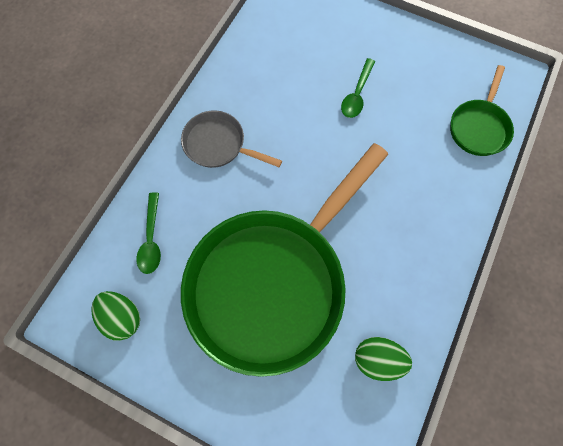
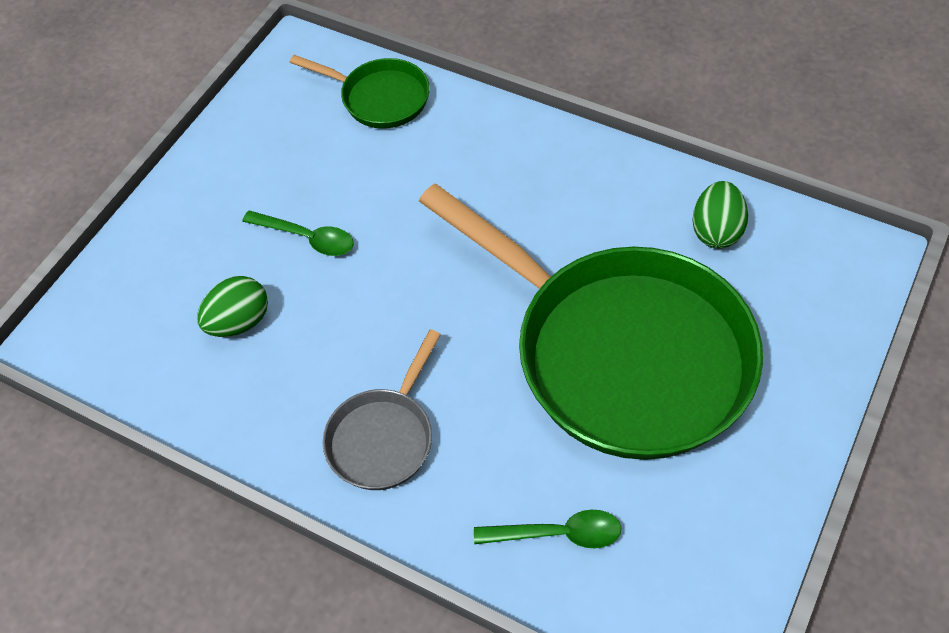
camera: 85 degrees left, 15 degrees down
(123, 316) = (692, 567): green egg -> green egg (239, 322)

